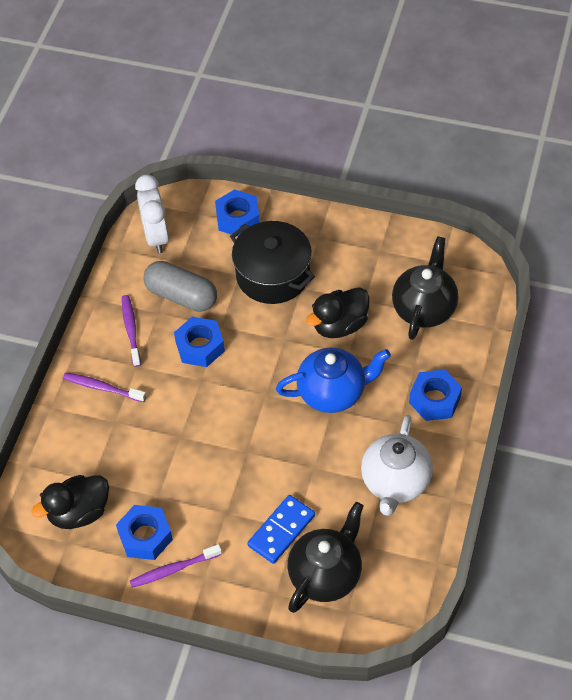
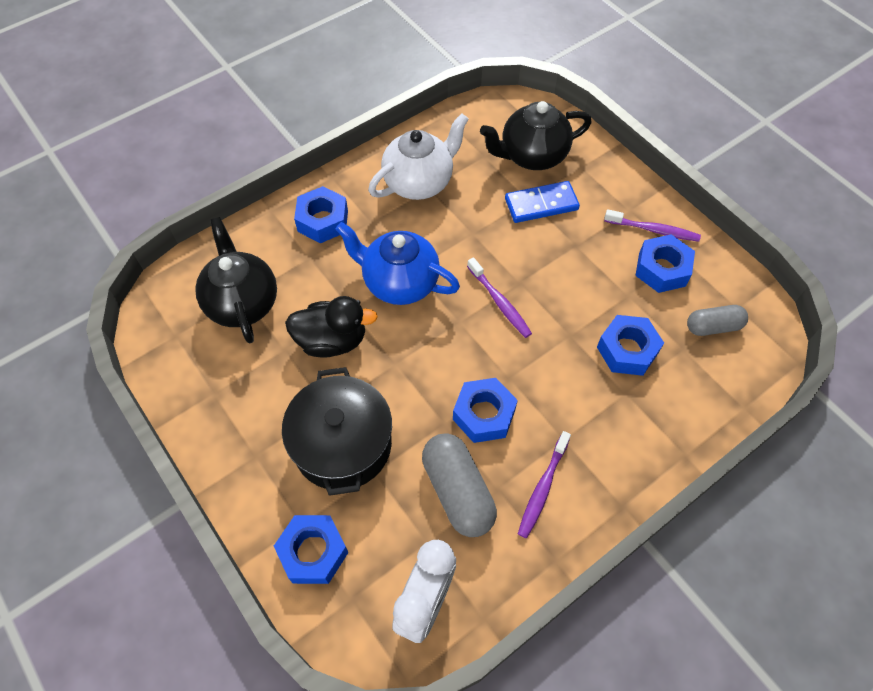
camera: 145 degrees left, 5 degrees up
(79, 512) = (713, 327): black duck -> grey capsule
(102, 388) = (617, 438): purple toothbrush -> purple toothbrush (500, 302)
(132, 452) = (627, 350): none -> blue nut
(424, 308) = (242, 303): black teapot -> black teapot turned 105 degrees clockwise

